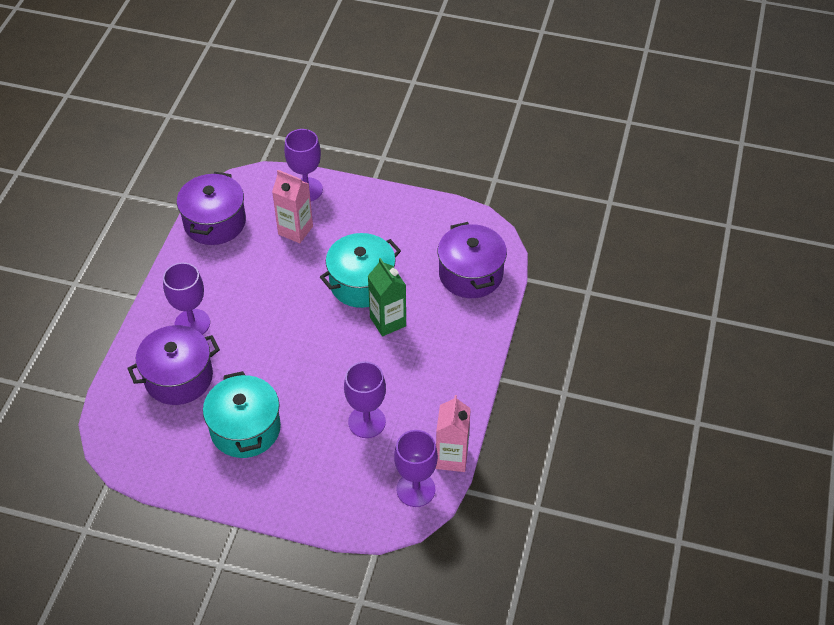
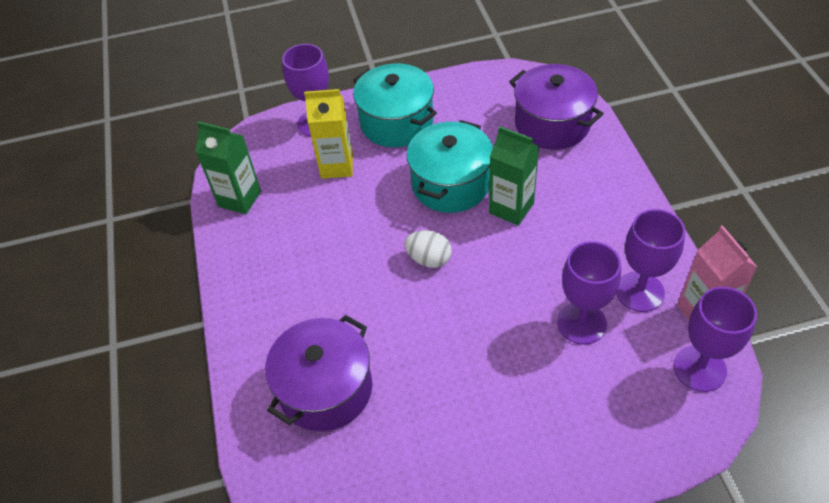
camera: 25 degrees left, 0 degrees up
(192, 323) = (295, 318): purple goblet -> purple goblet (639, 291)
(214, 222) = (240, 199): purple pot -> green carton
(245, 428) = (453, 406): turquoise pot -> turquoise pot (396, 122)
(295, 230) = (337, 166): pink carton -> yellow carton
(304, 328) = (429, 259): none -> white egg

